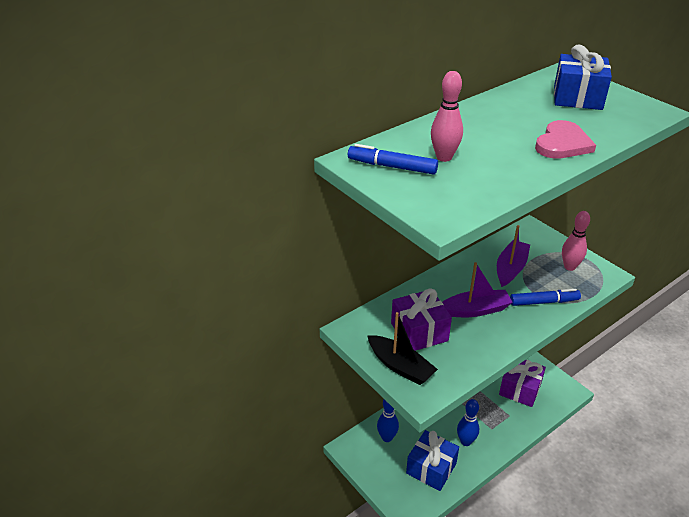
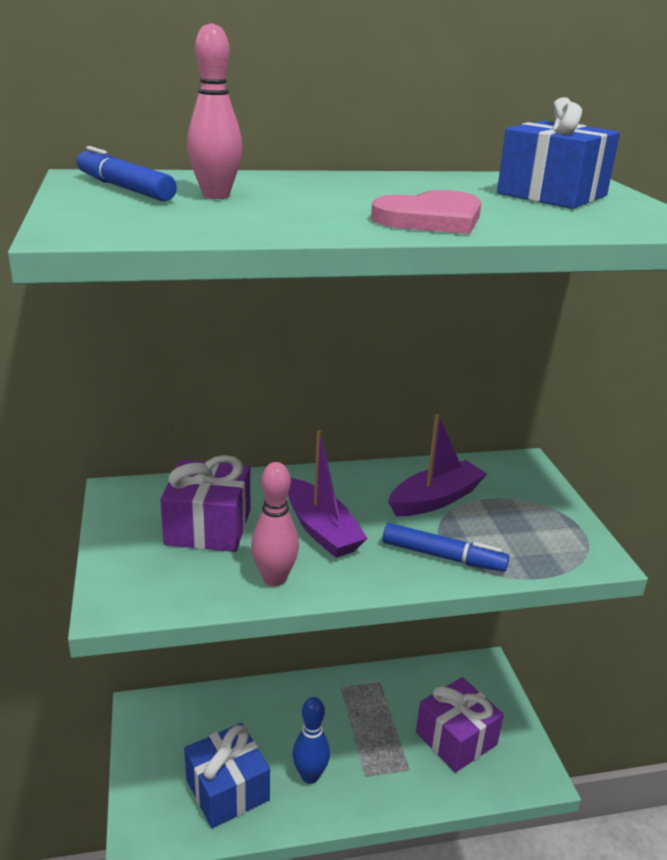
camera: 25 degrees right, 10 degrees down
(387, 437) = (203, 718): blue bowling pin -> none
(400, 366) = (130, 557): black boat -> none
(475, 310) = (321, 530): purple boat -> purple boat turned 45 degrees clockwise
(569, 267) = (537, 527): pink bowling pin -> pink bowling pin (274, 579)

